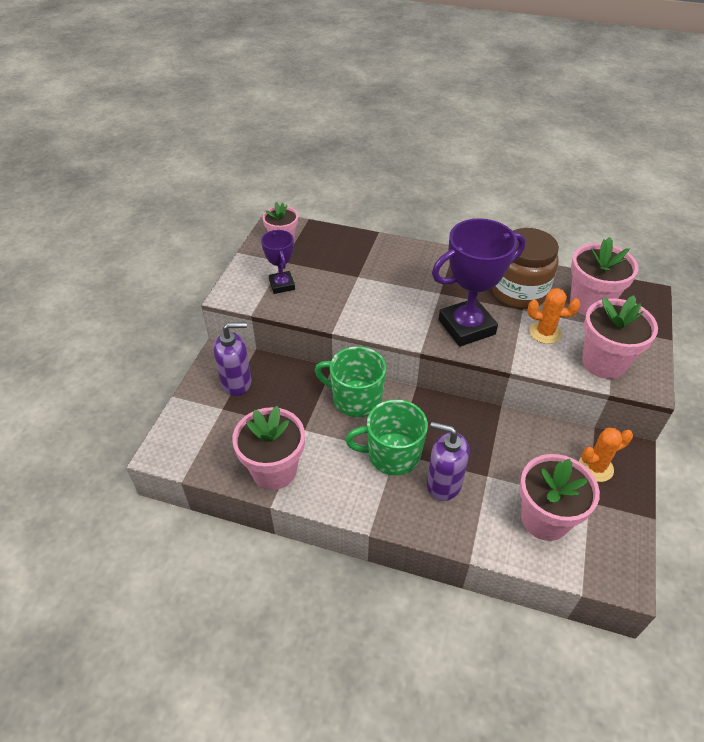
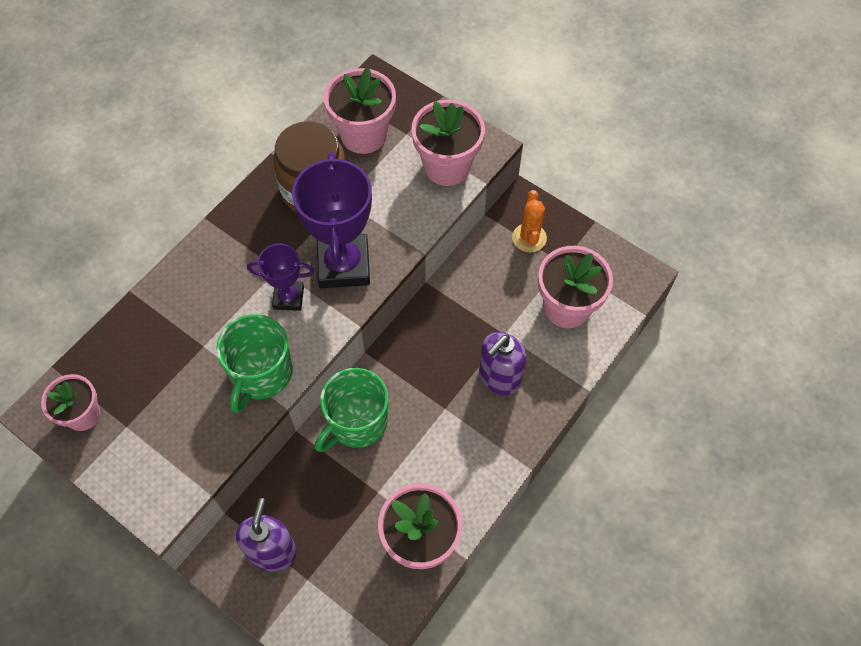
camera: 70 degrees left, 15 degrees up
(282, 285) = (173, 441): purple trophy -> purple trophy (288, 298)
(392, 454) = (446, 412): green mug -> green mug (261, 374)
(545, 333) = (385, 196): orange cactus -> none

